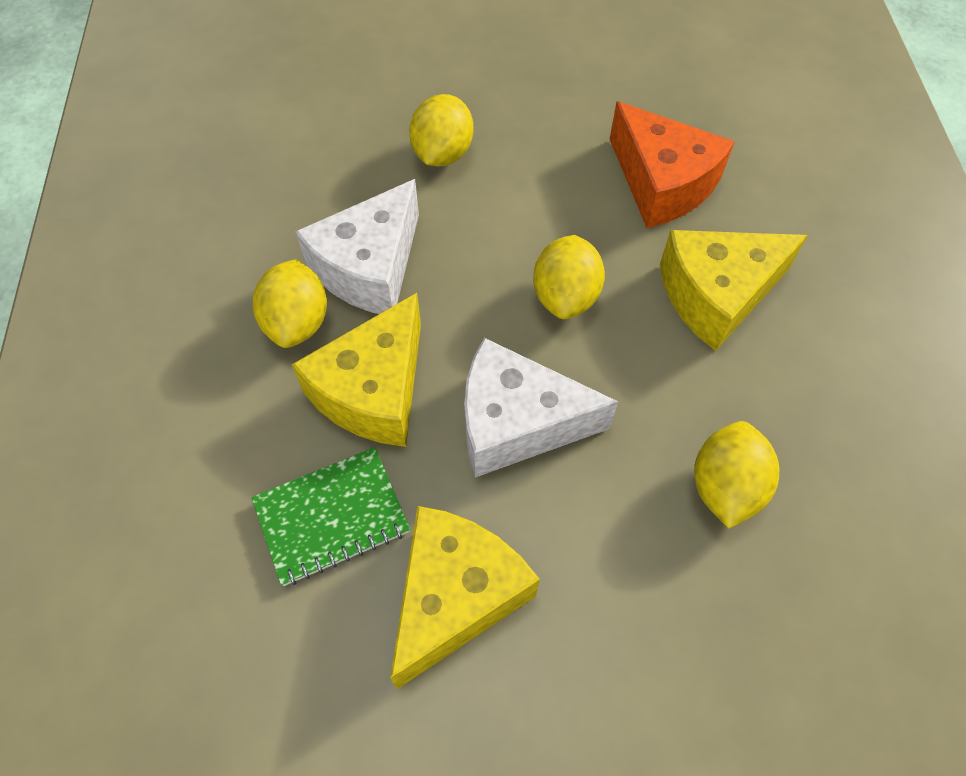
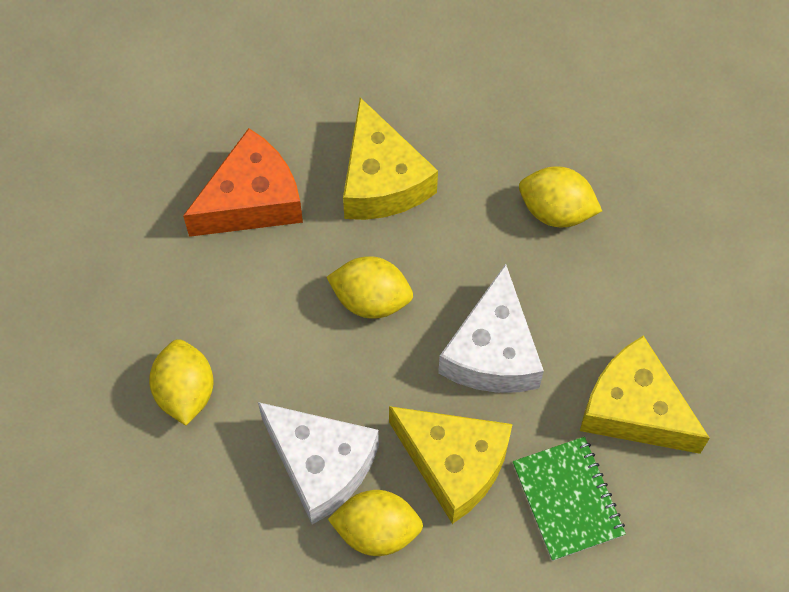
camera: 85 degrees left, 5 degrees up
(442, 154) = (185, 391): yellow lemon -> yellow lemon turned 60 degrees clockwise

